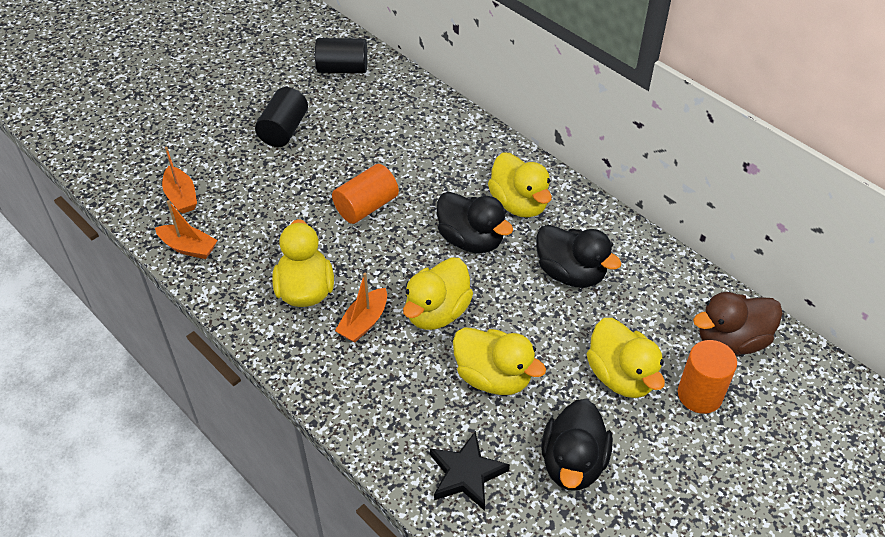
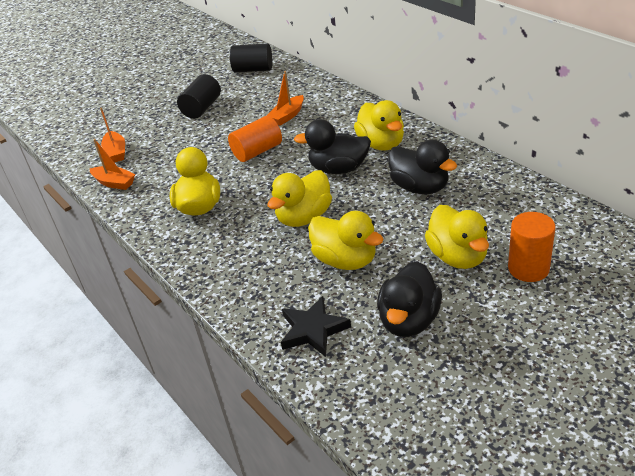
camera: 10 degrees right, 10 degrees down
(364, 322) = (242, 226): orange boat -> orange boat (287, 116)
(471, 240) = (339, 169): black duck -> black duck turned 135 degrees clockwise
(731, 340) = (559, 229): brown duck -> none

